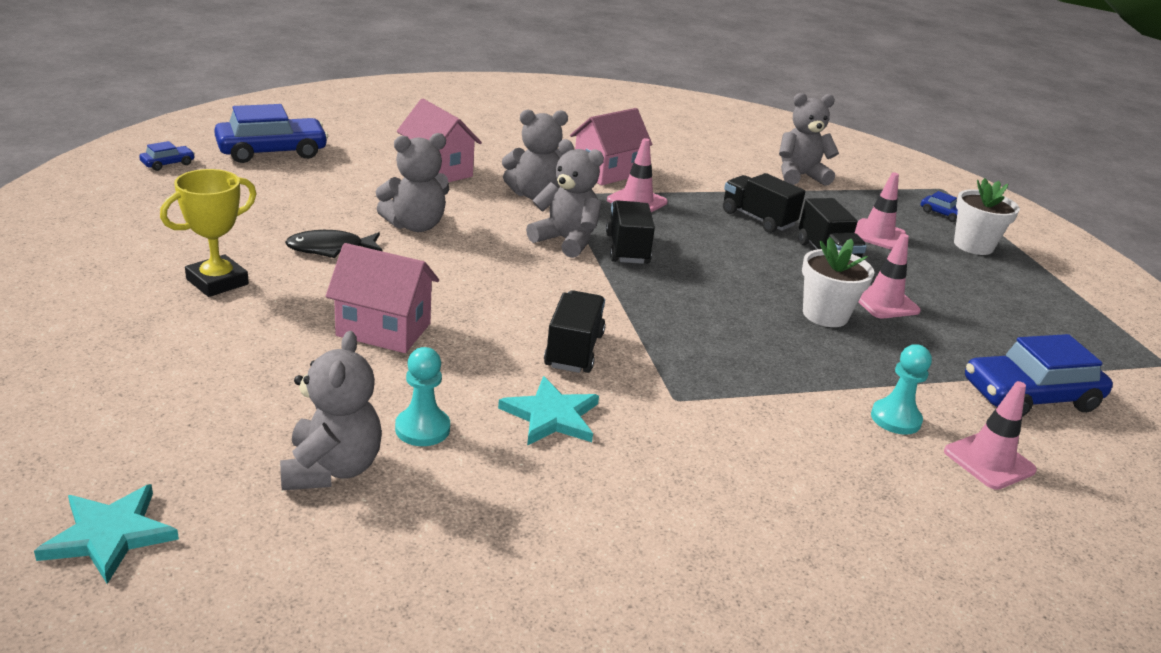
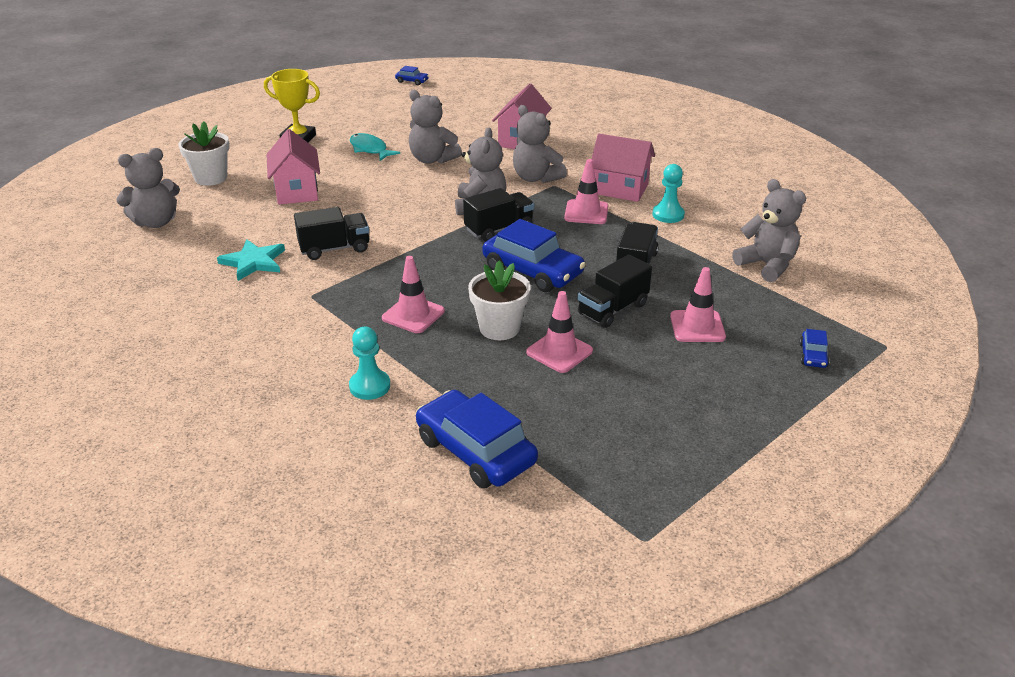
camera: 65 degrees right, 5 degrees up
(110, 535) = (75, 196): turquoise star -> none
(272, 151) = (470, 94): blue car -> blue car (532, 271)
(330, 249) = (370, 149): black fish -> turquoise fish
(422, 429) = (209, 232): turquoise pawn -> turquoise pawn (668, 215)
(973, 245) = (760, 384): white flower pot -> white flower pot (211, 178)
(989, 461) = (348, 439): pink traffic cone -> pink traffic cone (413, 315)

